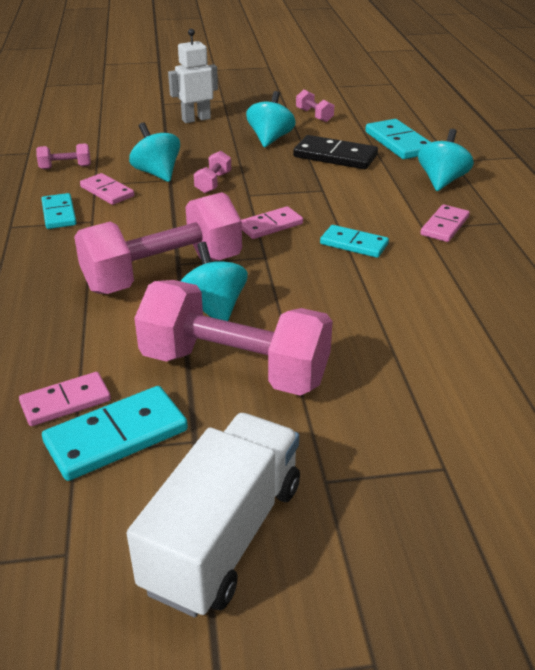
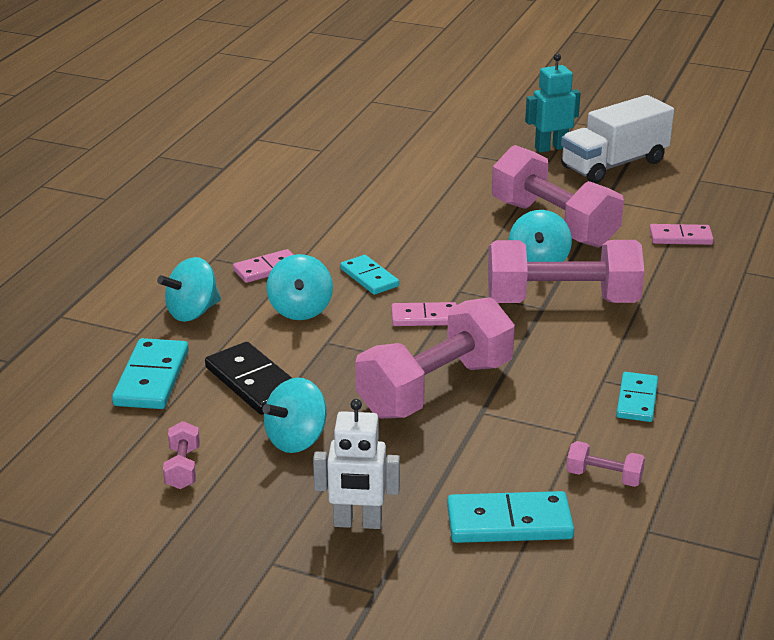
camera: 150 degrees left, 5 degrees down
(107, 191) = (567, 415): pink domino -> none
(116, 437) = (653, 213): turquoise domino -> turquoise domino (509, 522)
(157, 173) = (490, 426): turquoise spinning top -> turquoise spinning top (300, 310)
(213, 183) = (435, 389): pink dumbbell -> pink dumbbell, size x2.42
(354, 541) = (550, 148): none -> turquoise robot

